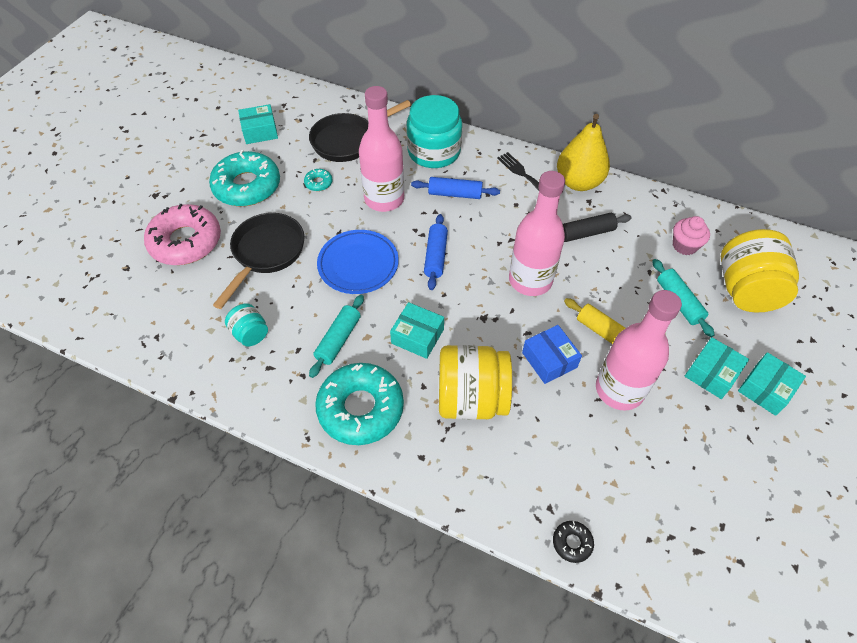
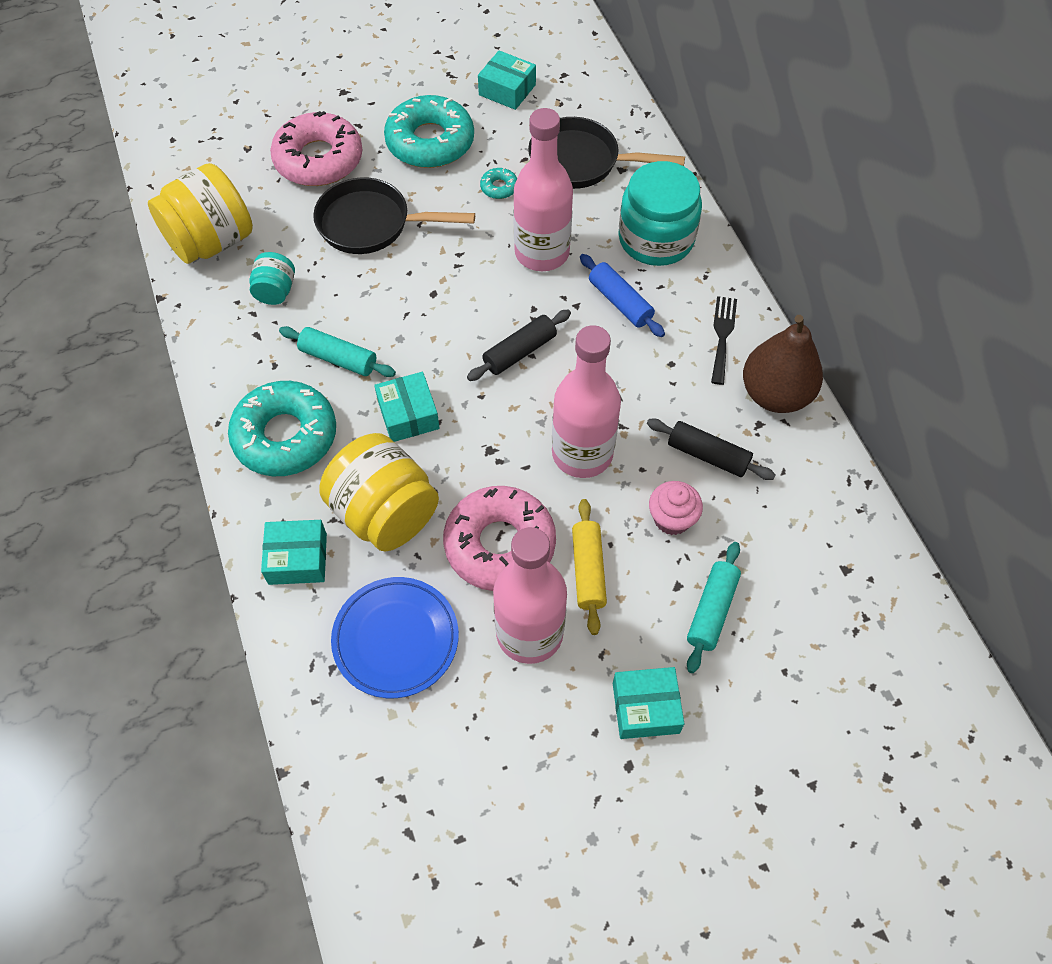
camera: 45 degrees right, 5 degrees up
(266, 253) = (371, 224): black pan -> black pan turned 150 degrees counterclockwise
(338, 340) = (338, 358): turquoise rolling pin -> turquoise rolling pin turned 45 degrees clockwise
(358, 264) = (438, 301): blue plate -> blue plate (396, 639)
(435, 256) = (519, 352): blue rolling pin -> black rolling pin
(549, 360) = (500, 544): blue box -> pink donut
(572, 543) = (313, 713): black donut -> none
(578, 182) = (775, 394): yellow pear -> brown pear
(684, 246) = (804, 561): pink cupcake -> pink cupcake (672, 519)
(746, 290) = (808, 668): yellow jar -> yellow jar (211, 241)
(765, 389) = (682, 776): turquoise box -> turquoise box (297, 559)

